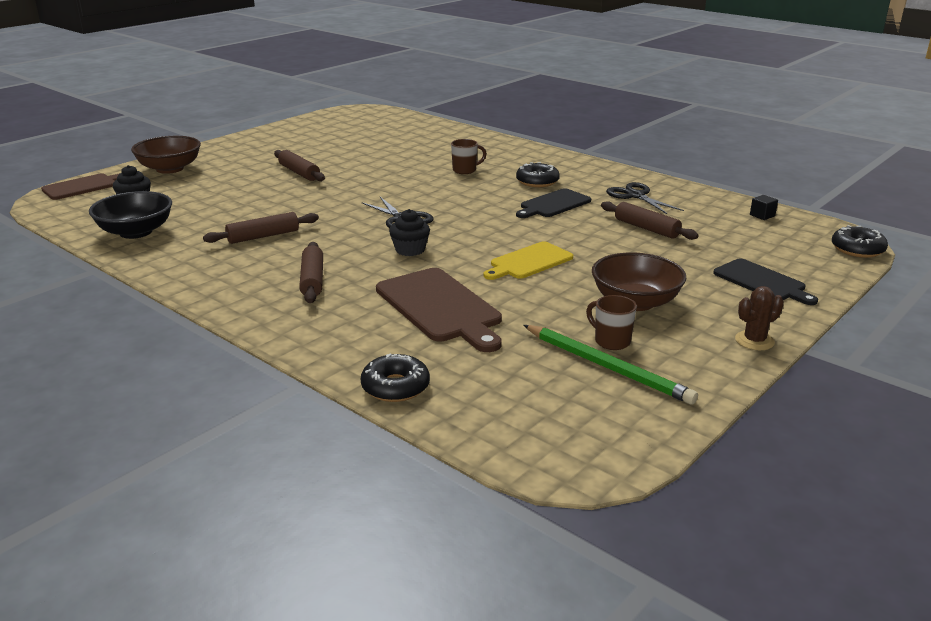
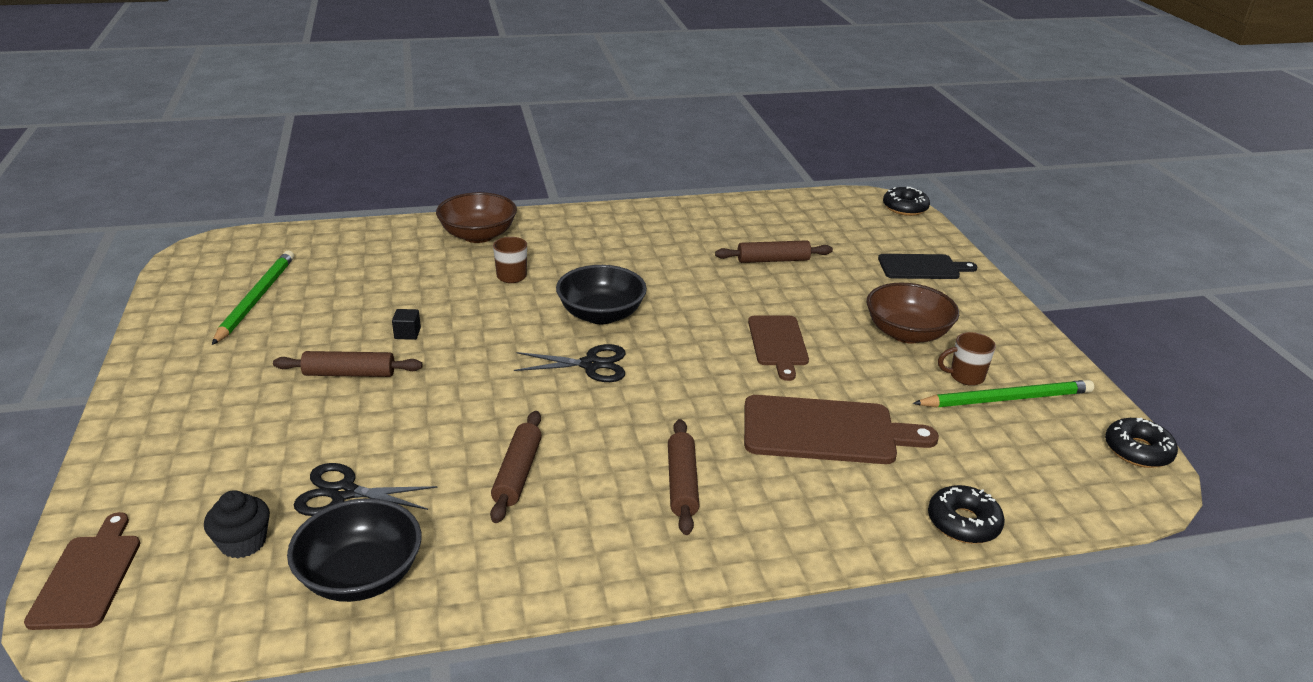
camera: 55 degrees left, 5 degrees up
(170, 169) = (156, 468): brown bowl -> brown bowl (478, 235)
(312, 280) = (682, 483): brown rolling pin -> brown rolling pin turned 60 degrees clockwise
(335, 133) = (256, 299): none -> green pencil
(410, 250) = (676, 393): black cupcake -> none
(465, 204) = (601, 314): none -> black bowl
(529, 262) = (778, 343): yellow cutting board -> brown cutting board
(537, 182) = (600, 255): black donut -> black donut (1137, 451)
(553, 204) = (666, 273): black cutting board -> none
(636, 196) = (699, 230): black scissors -> black scissors (343, 492)
(754, 341) = (1012, 319): brown cactus -> none
(762, 215) = (806, 206): black cube -> black cube (407, 333)

